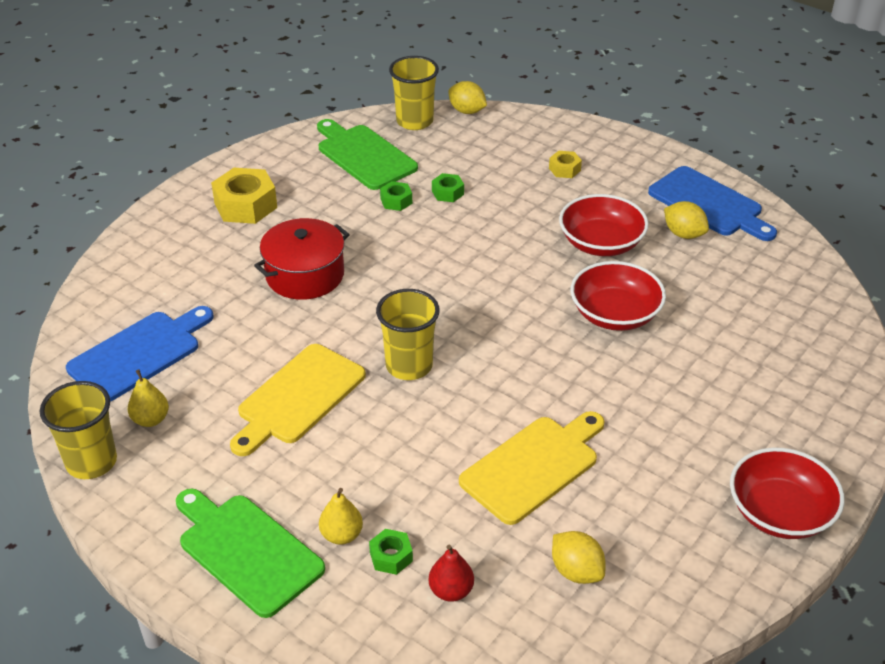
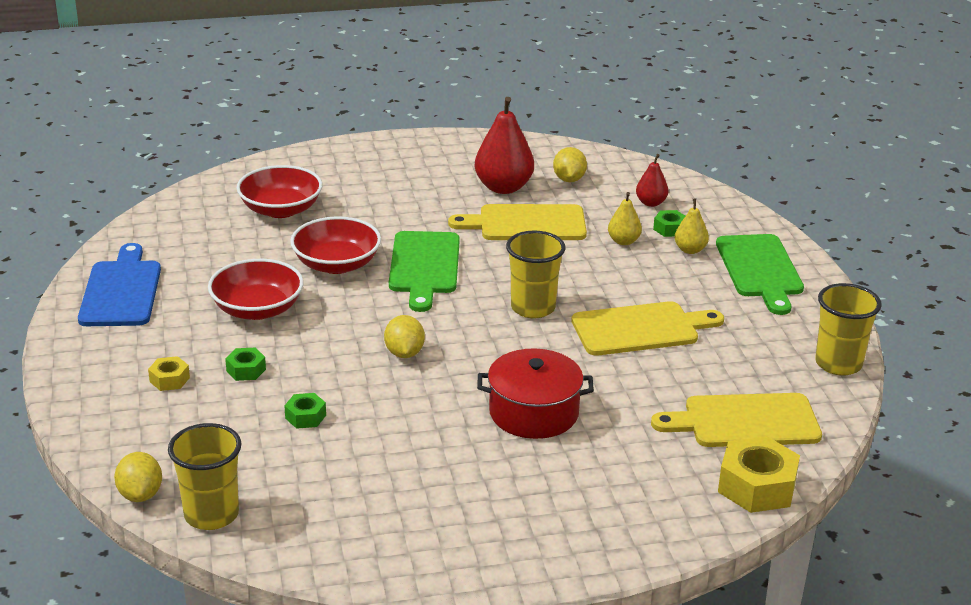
camera: 140 degrees left, 10 degrees down
(139, 354) = (745, 421): blue cutting board -> yellow cutting board
(151, 419) = (771, 369): yellow pear -> yellow pear (623, 241)
(245, 205) = (513, 513): yellow nut -> yellow nut (757, 486)
(364, 155) = (323, 503): green cutting board -> green cutting board (424, 266)
(396, 201) = (363, 435): green nut -> green nut (246, 370)
(621, 507) = (503, 187): none -> red pear
(683, 234) = (186, 283): yellow lemon -> yellow lemon (404, 353)
(780, 512) = (420, 149): red bowl -> red bowl (281, 209)

